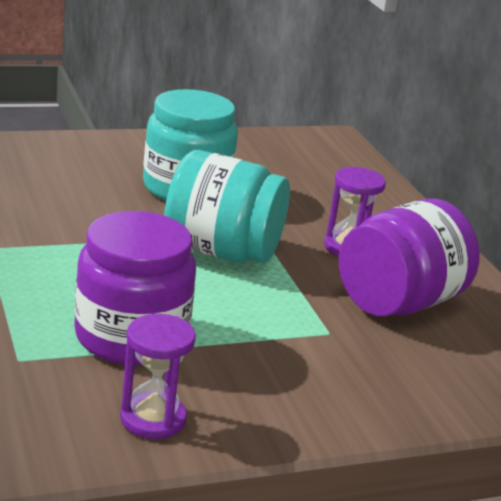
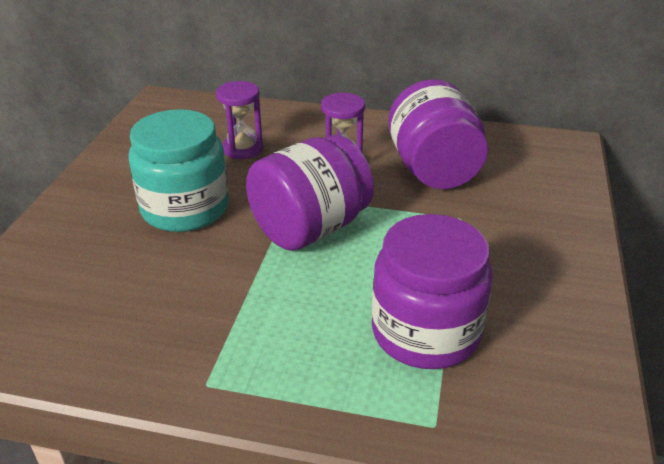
camera: 55 degrees left, 10 degrees up
(153, 419) = (557, 361): purple hourglass -> purple hourglass (243, 149)
(221, 252) = (310, 228): turquoise jar -> purple jar

